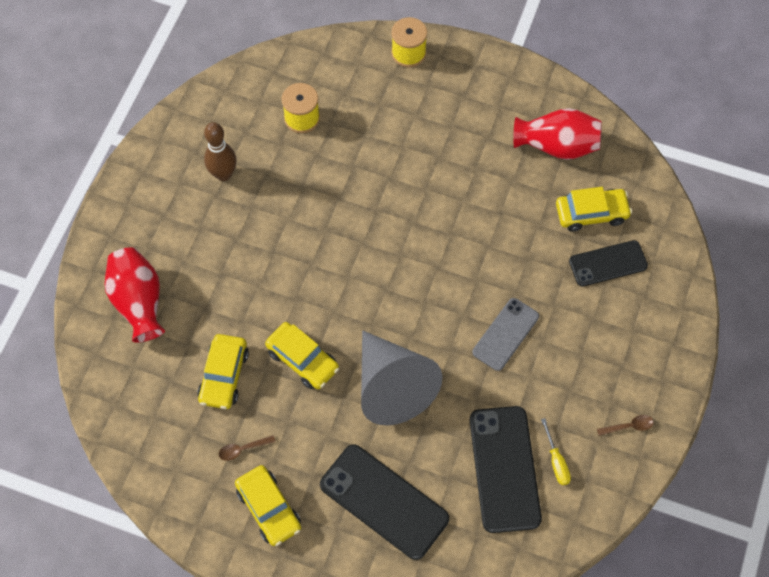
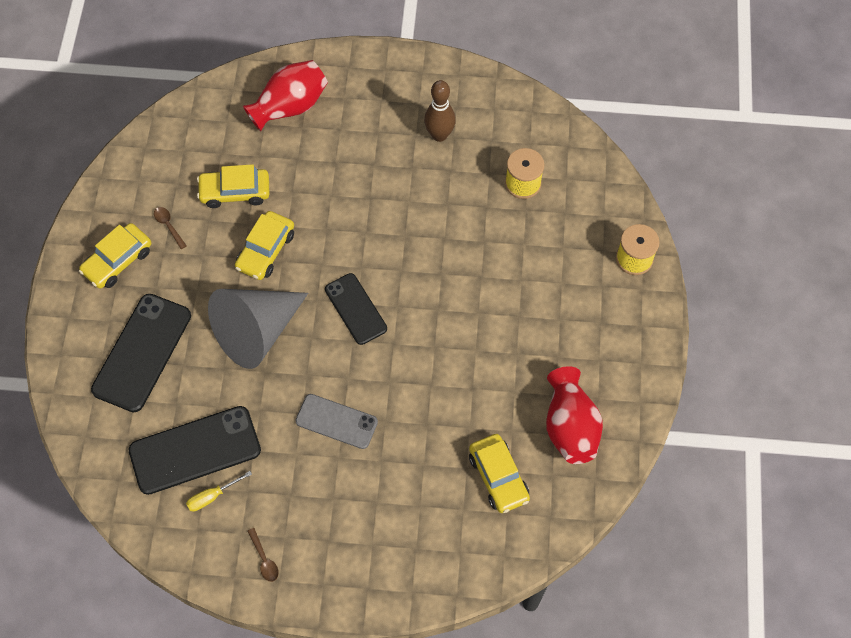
camera: 75 degrees right, 0 degrees up
(608, 263) = (443, 505): black phone -> black phone (356, 309)

